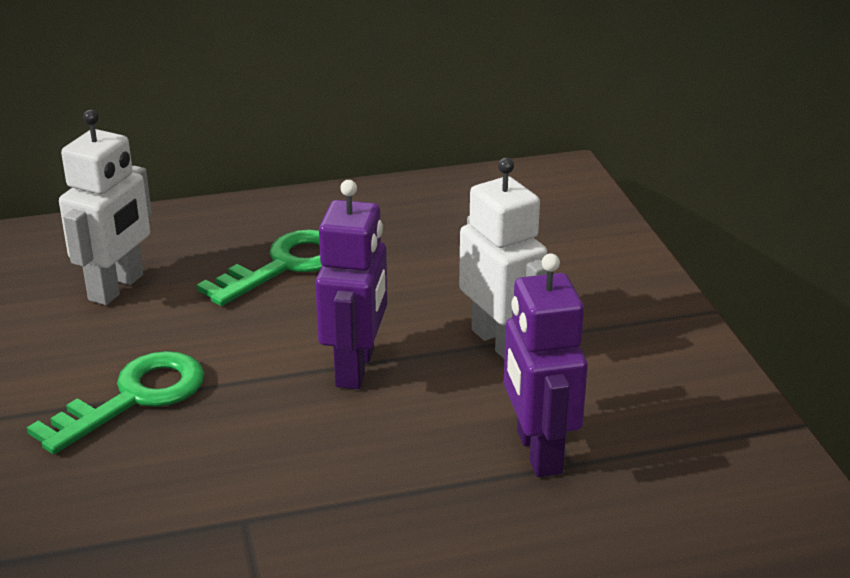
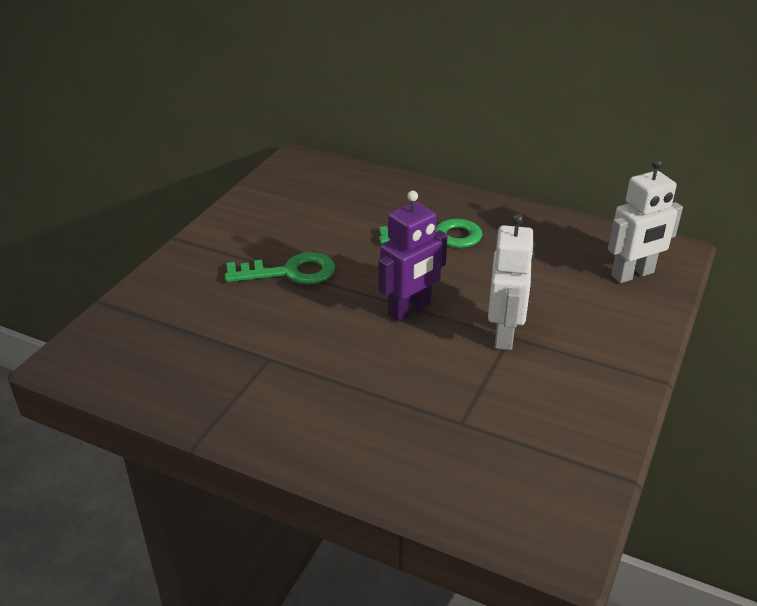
camera: 40 degrees right, 5 degrees up
(117, 288) = (344, 212): white robot -> white robot (633, 274)
(538, 452) = (450, 406): purple robot -> none

